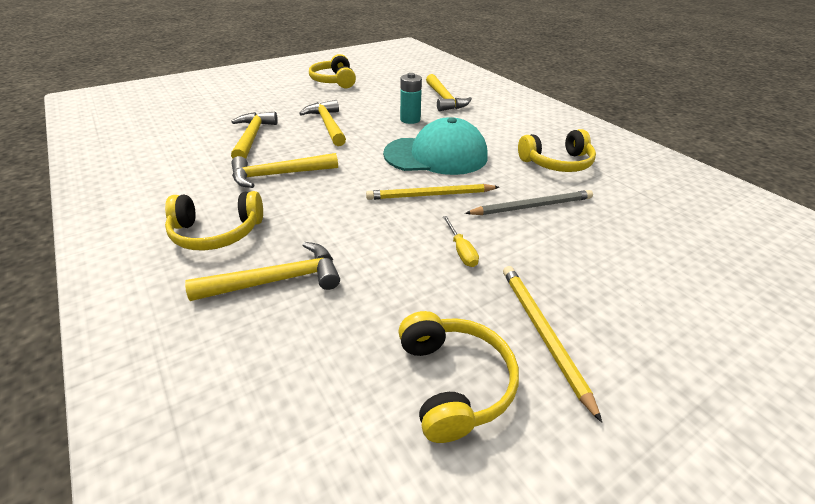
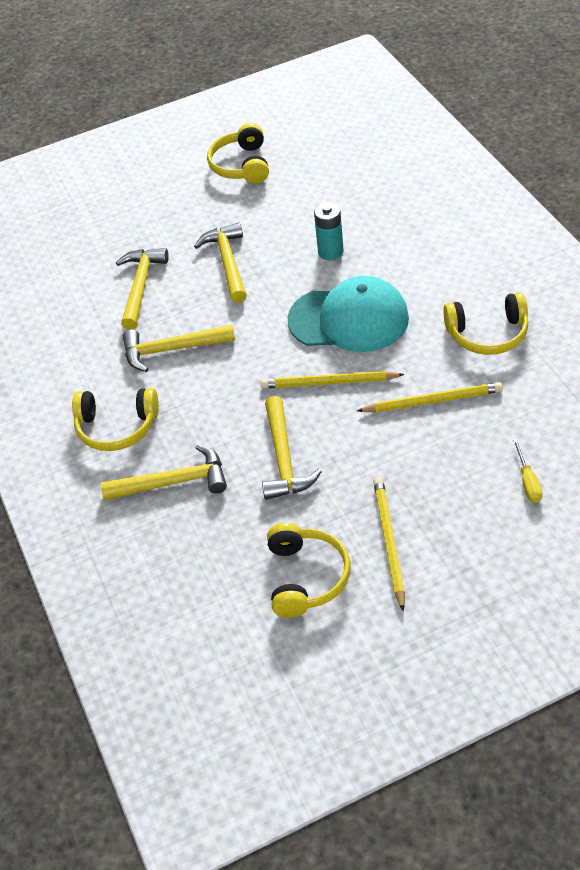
camera: 15 degrees right, 10 degrees up
(444, 99) = (384, 206): yellow hammer -> yellow hammer (284, 458)
(461, 251) = (343, 456): yellow screwdriver -> yellow screwdriver (528, 482)
(531, 206) = (432, 401): grey pencil -> yellow pencil

